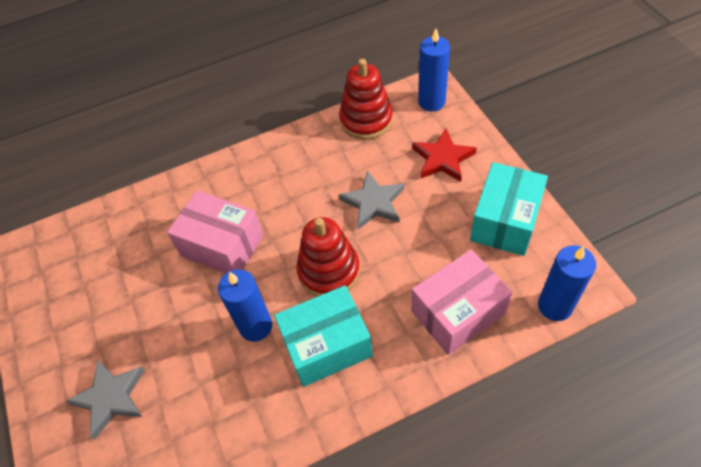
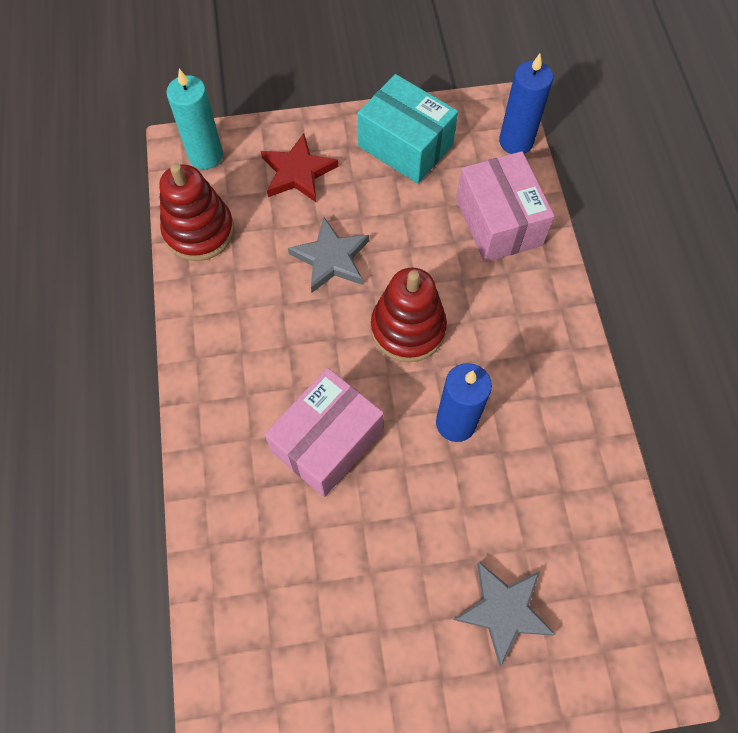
camera: 80 degrees left, 10 degrees up
(327, 345) = (501, 353): turquoise box -> none
(431, 102) = (205, 155): blue candle -> turquoise candle

